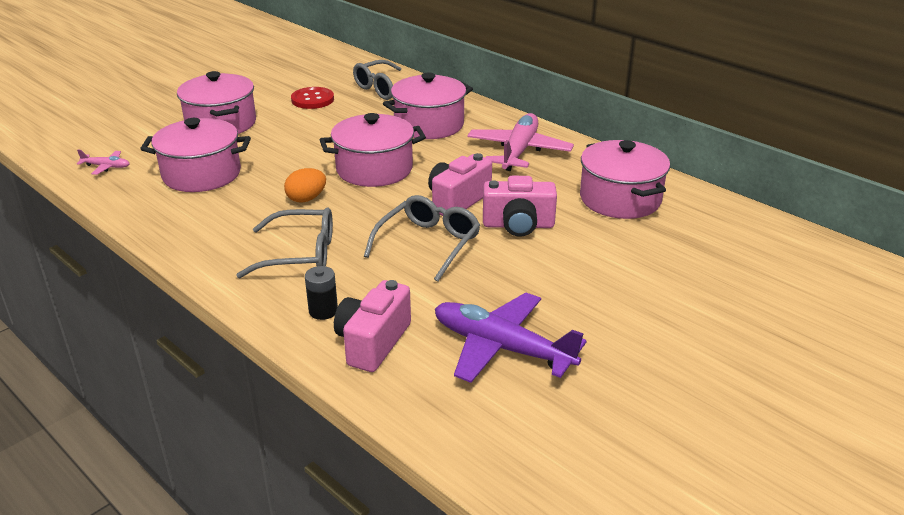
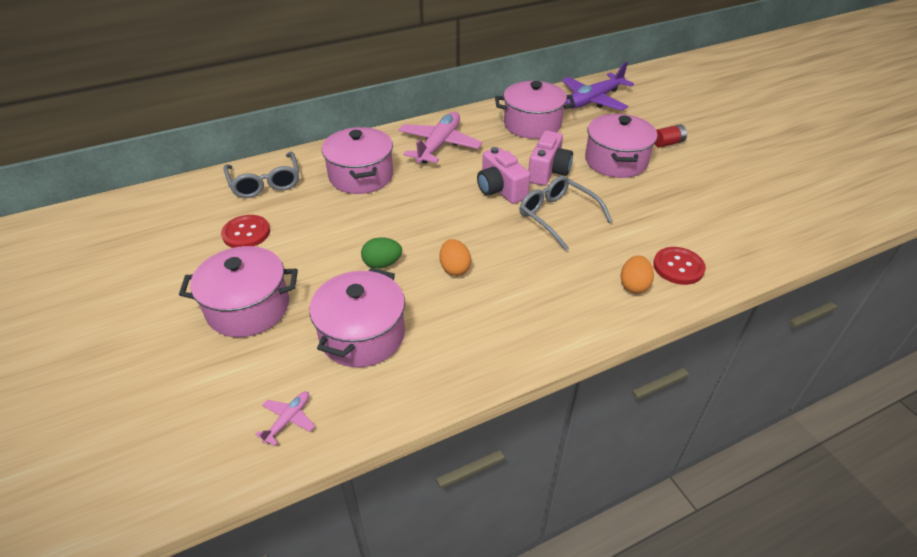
camera: 70 degrees left, 10 degrees up
(298, 163) = (382, 264): none -> green egg
(300, 254) = (547, 285): grey glasses -> none
(323, 311) = (634, 285): black battery -> orange egg
(373, 342) = (678, 267): pink camera -> red button
(374, 169) = (423, 220): pink pot -> pink pot (616, 161)
(502, 347) = (692, 213): purple plane -> purple plane (593, 100)
(519, 151) = (439, 145): pink plane -> pink plane turned 75 degrees clockwise
(675, 313) = (667, 143): none -> red battery

